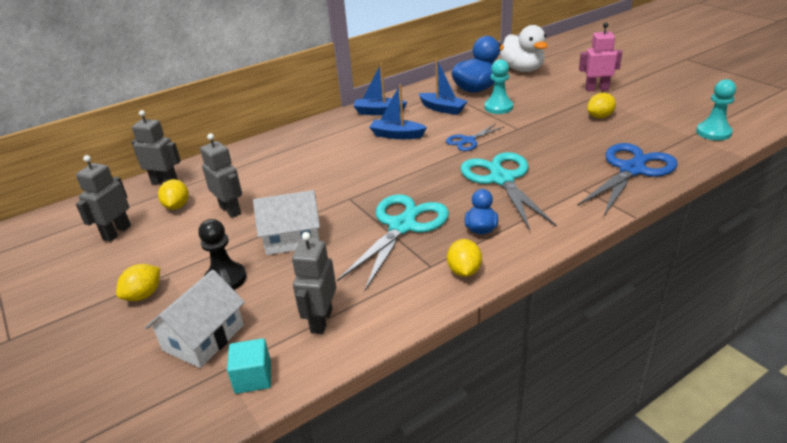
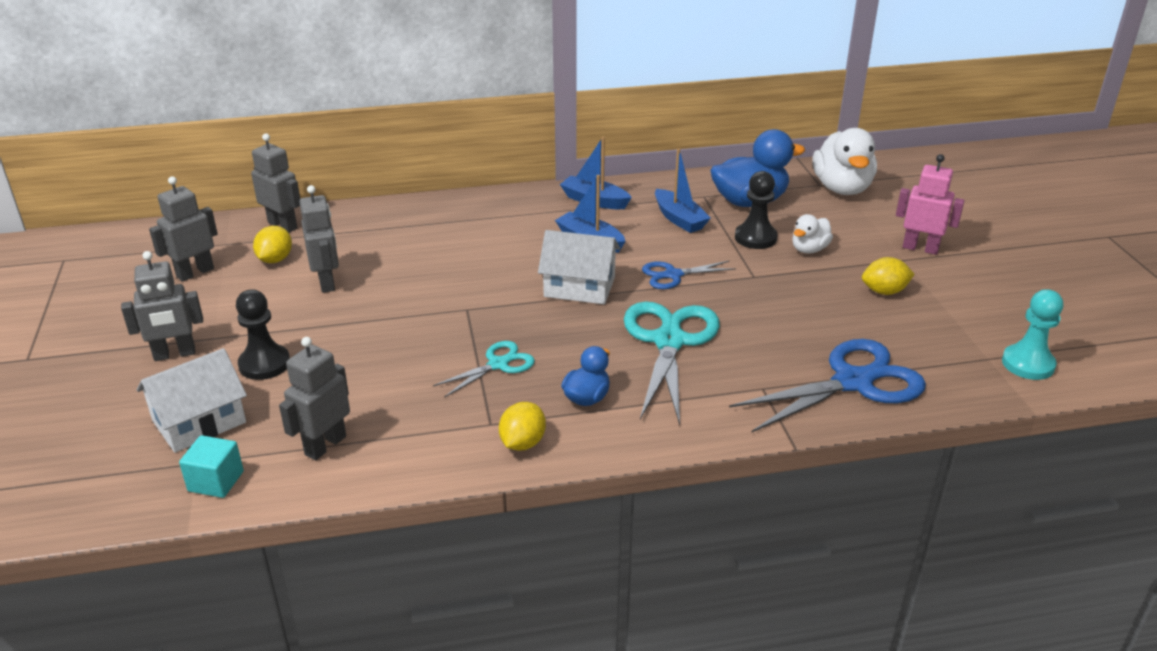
camera: 20 degrees right, 0 degrees up
(144, 295) = (174, 354): yellow lemon -> grey robot
(292, 238) = (367, 338): white house -> white house (579, 287)
(402, 226) = (498, 364): turquoise scissors -> turquoise scissors, size x0.54
(498, 107) = (755, 238): turquoise pawn -> black pawn
(535, 105) = (809, 249): none -> white duck

